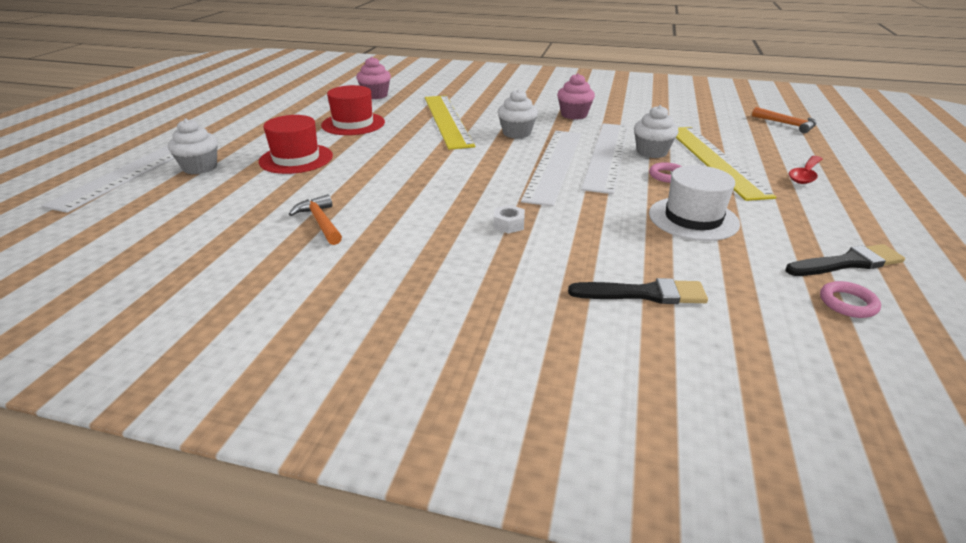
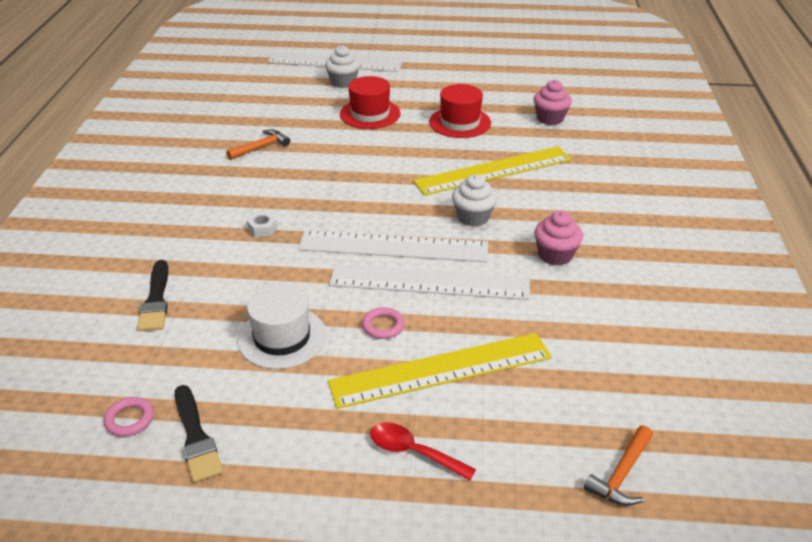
camera: 80 degrees right, 5 degrees up
(651, 152) = (450, 317): white cupcake -> none

